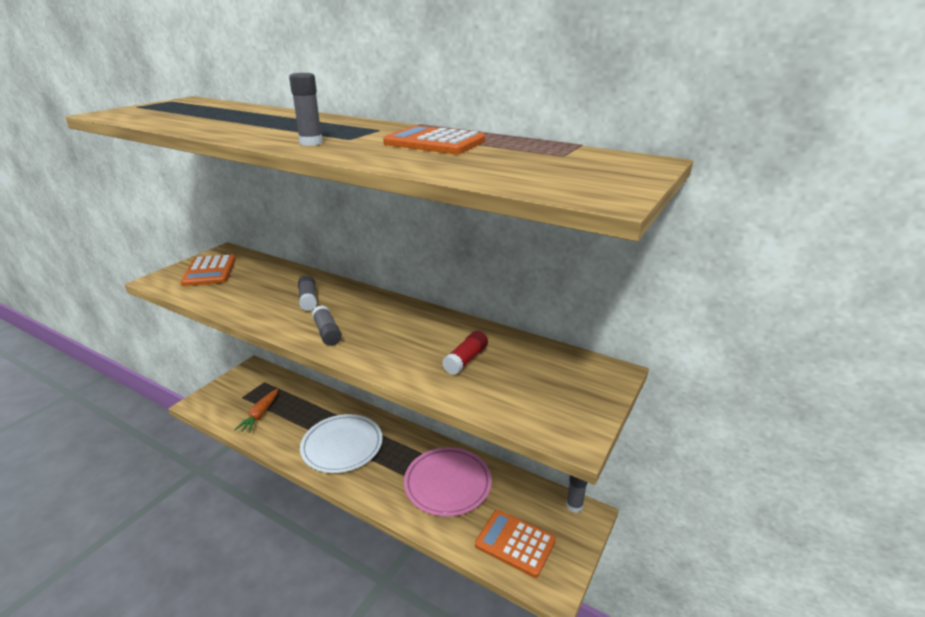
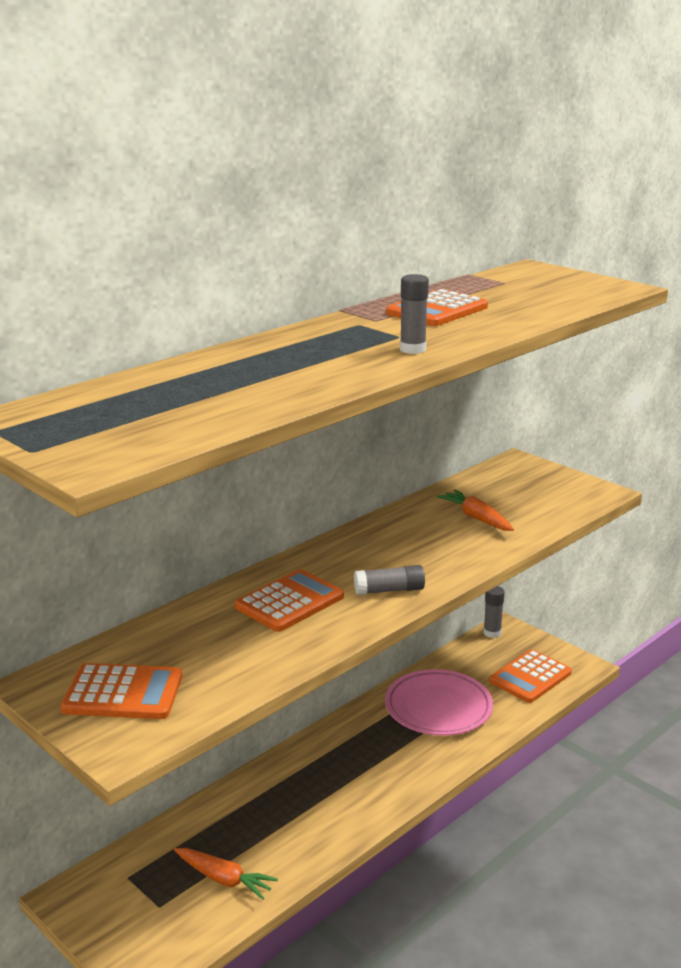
camera: 75 degrees left, 5 degrees down
(308, 299) = (289, 602): grey glue stick -> orange calculator
(342, 446) = (339, 788): white plate -> none
(466, 360) = (477, 518): red glue stick -> orange carrot

